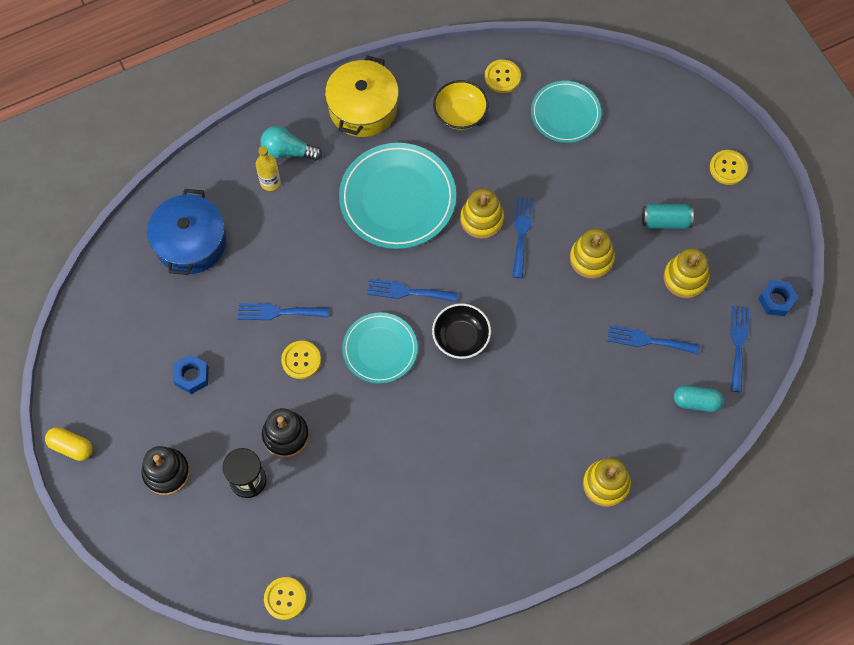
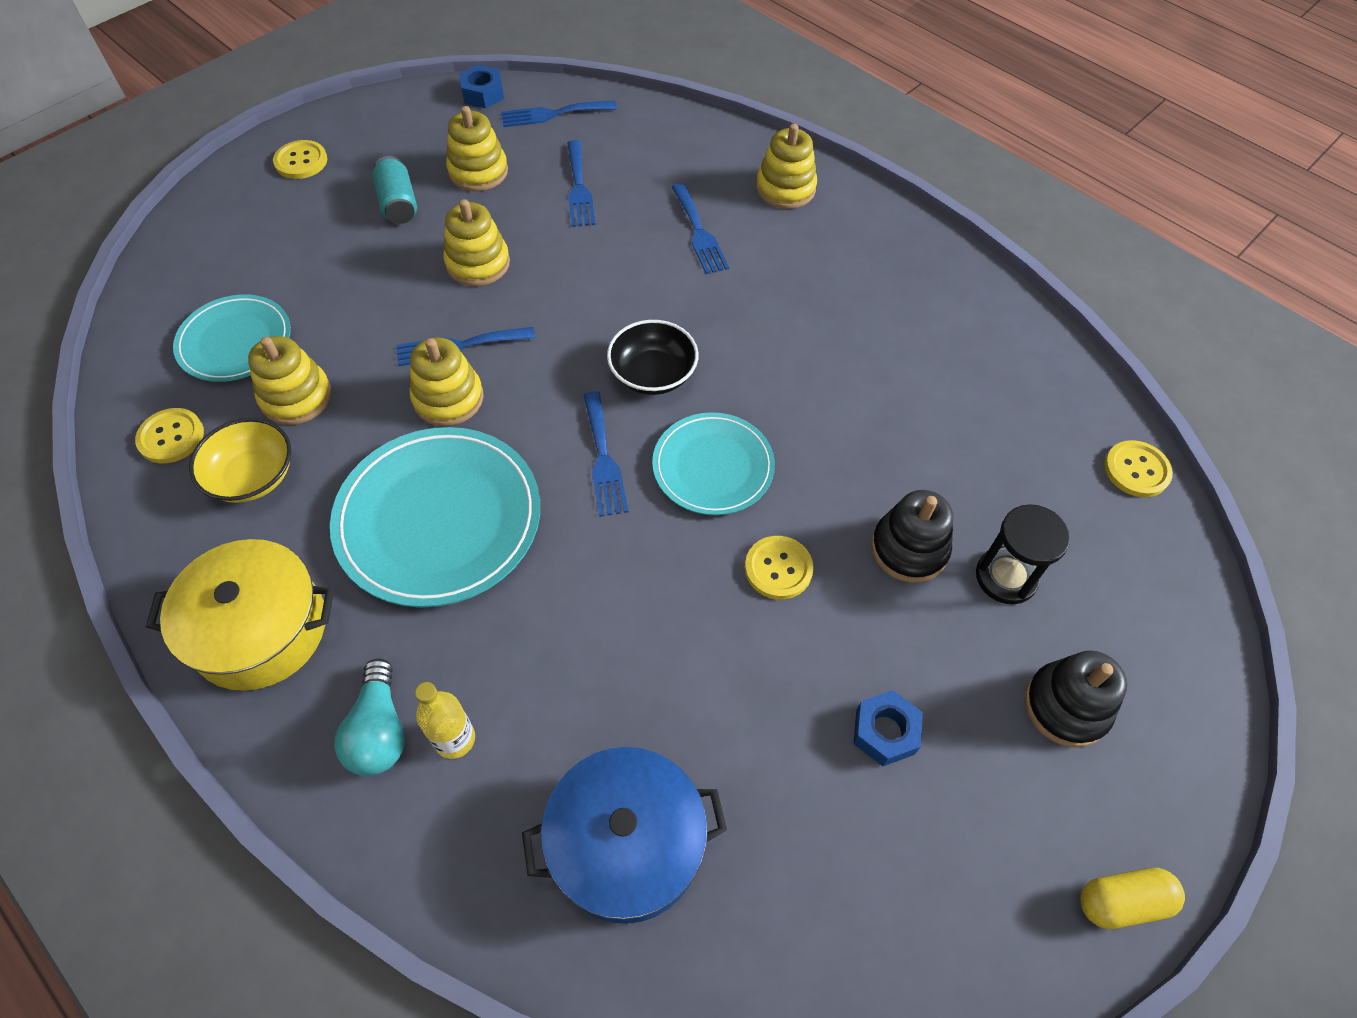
camera: 110 degrees left, 10 degrees down
(71, 447) = (1122, 901): yellow capsule -> yellow capsule turned 75 degrees clockwise
(278, 312) = (709, 632): blue fork -> blue fork (699, 233)
(510, 140) = (296, 397): none -> yellow stacking toy
(696, 402) = (643, 135): turquoise capsule -> none

